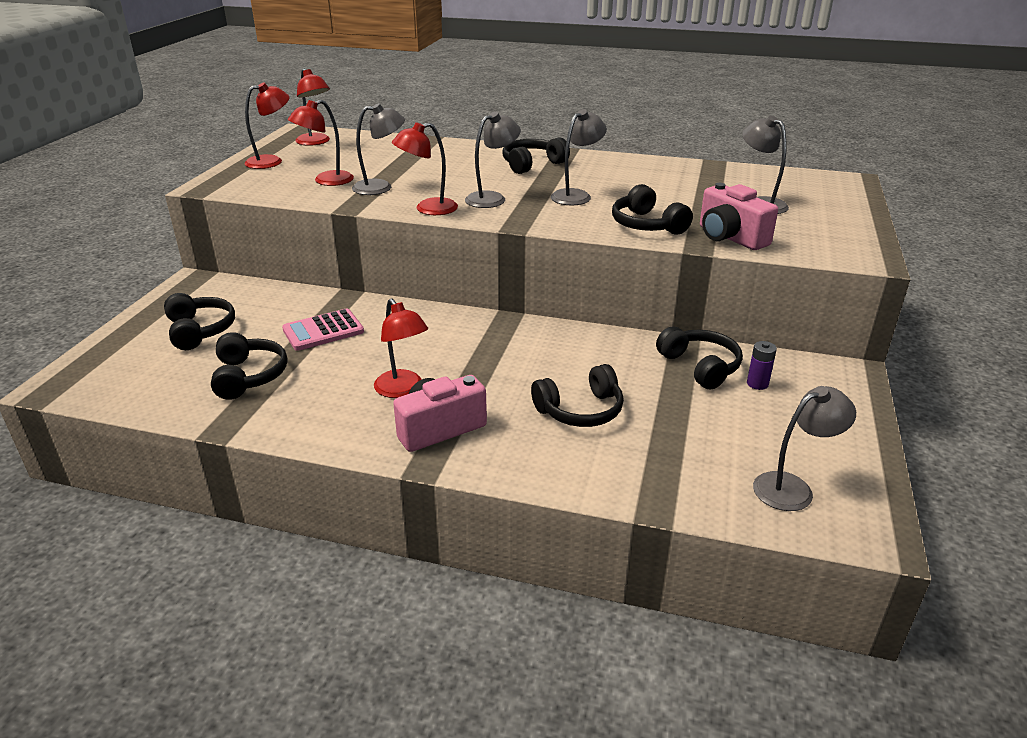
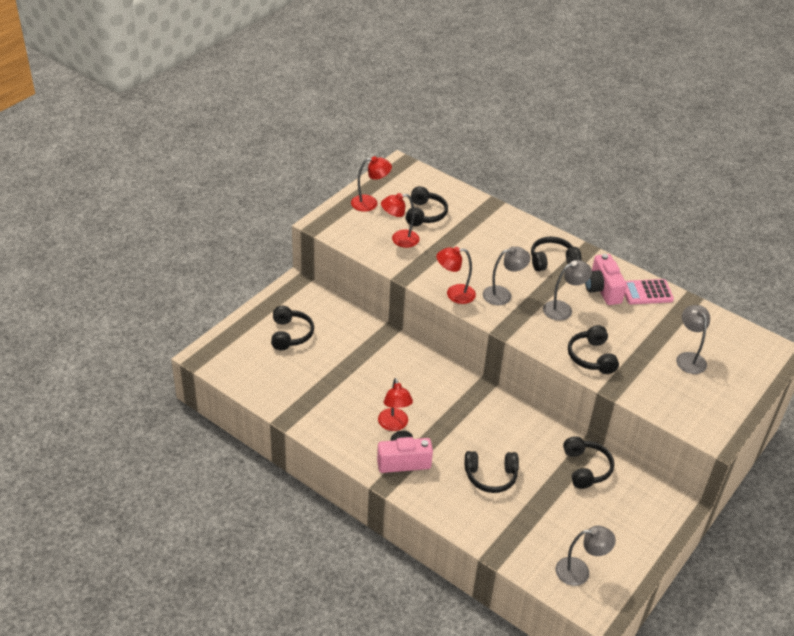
camera: 20 degrees right, 10 degrees up
(249, 376) = (309, 384): black headphones -> black headphones (425, 214)
(315, 142) = (408, 185): red lamp -> none
(323, 331) = (364, 359): pink calculator -> pink calculator (646, 292)
(381, 187) = (433, 258): grey lamp -> none
(730, 237) = (639, 388): pink camera -> pink camera (602, 289)
(757, 384) = (613, 494): purple battery -> none

